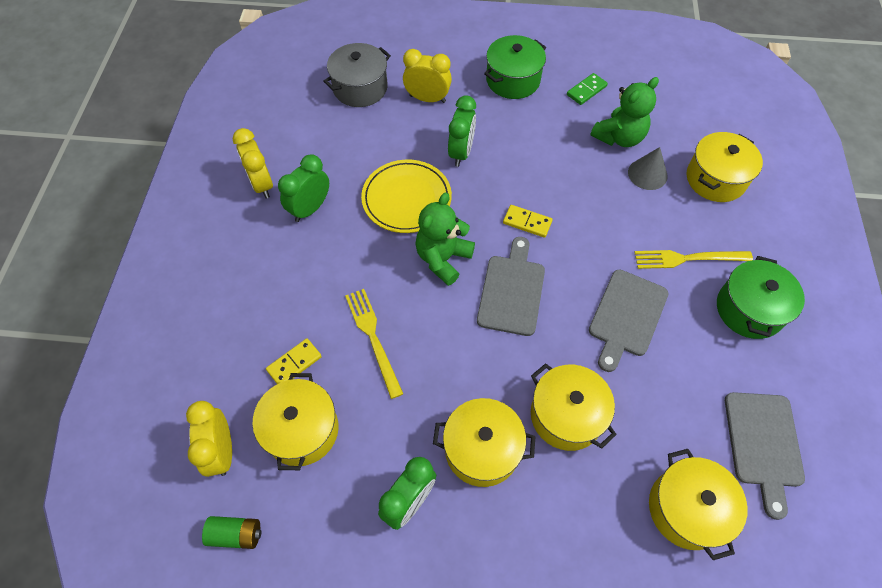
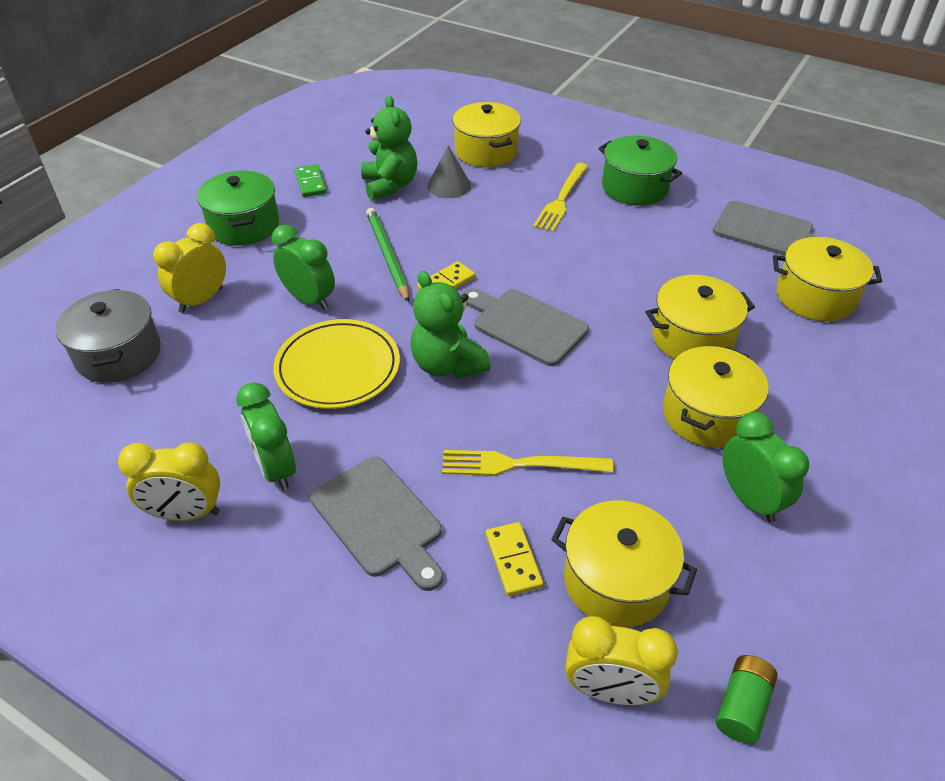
camera: 65 degrees left, 15 degrees down
(535, 173) = (387, 255): none -> green pencil
(626, 316) = (602, 258): grey cutting board -> grey cutting board (379, 520)

